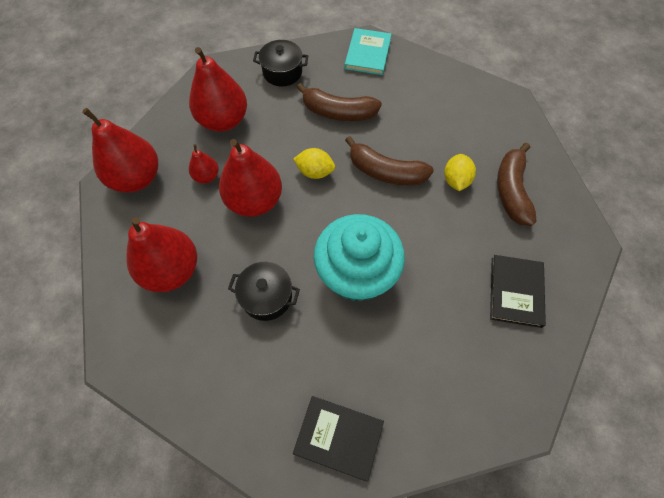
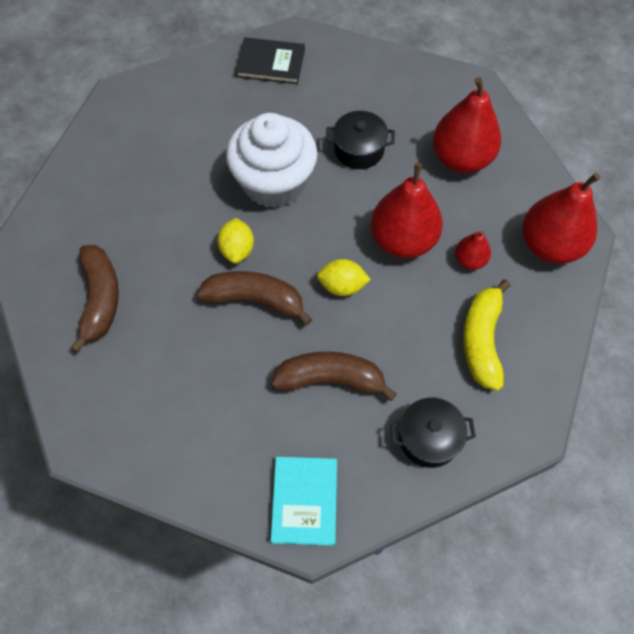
camera: 170 degrees right, 0 degrees up
(223, 120) = (481, 340): red pear -> yellow banana
(356, 273) = (274, 182): turquoise cupcake -> white cupcake
(456, 180) = (168, 302): yellow lemon -> yellow lemon (237, 249)
(516, 291) = (110, 190): black book -> none

